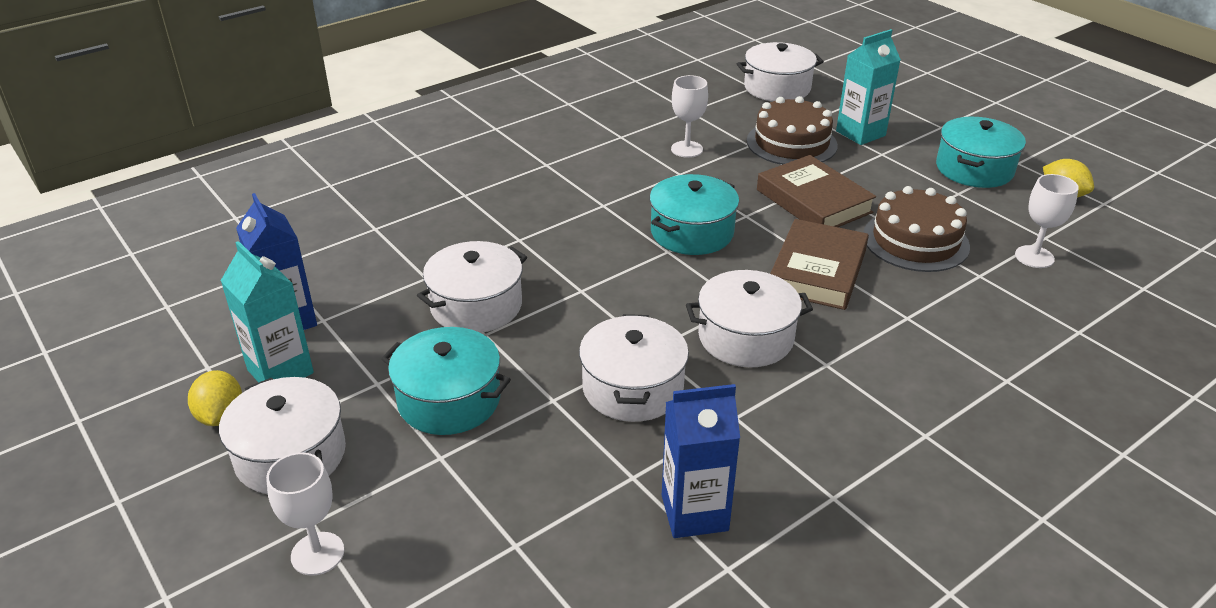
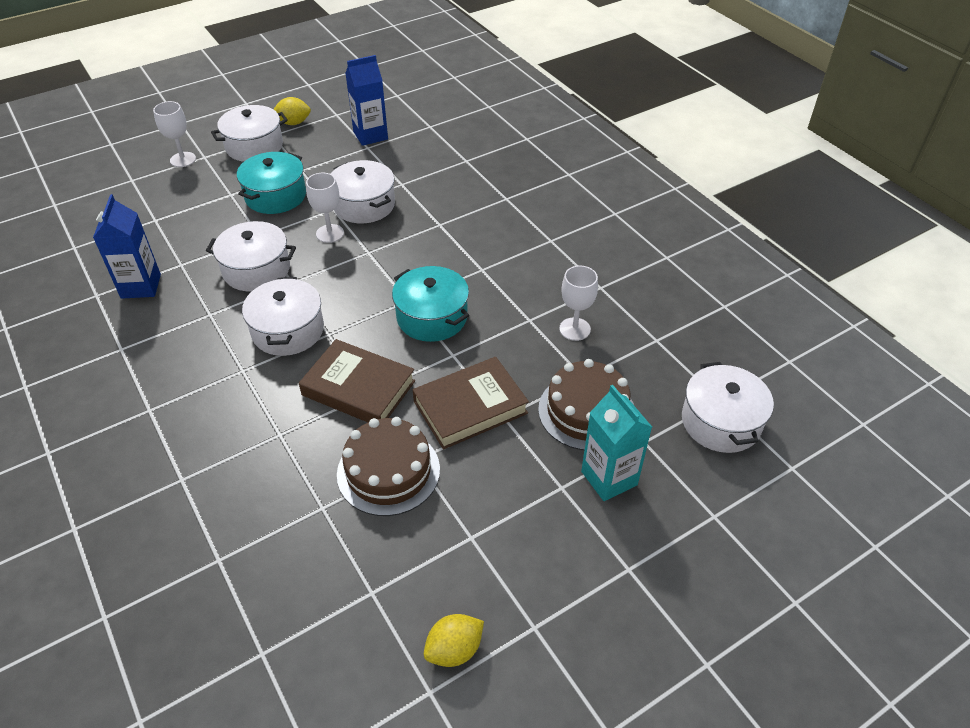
camera: 95 degrees right, 10 degrees up
(280, 371) = (323, 137): turquoise carton -> none
(974, 169) = (521, 571): turquoise pot -> none
(1034, 257) = (339, 567): white goblet -> white goblet (330, 233)

